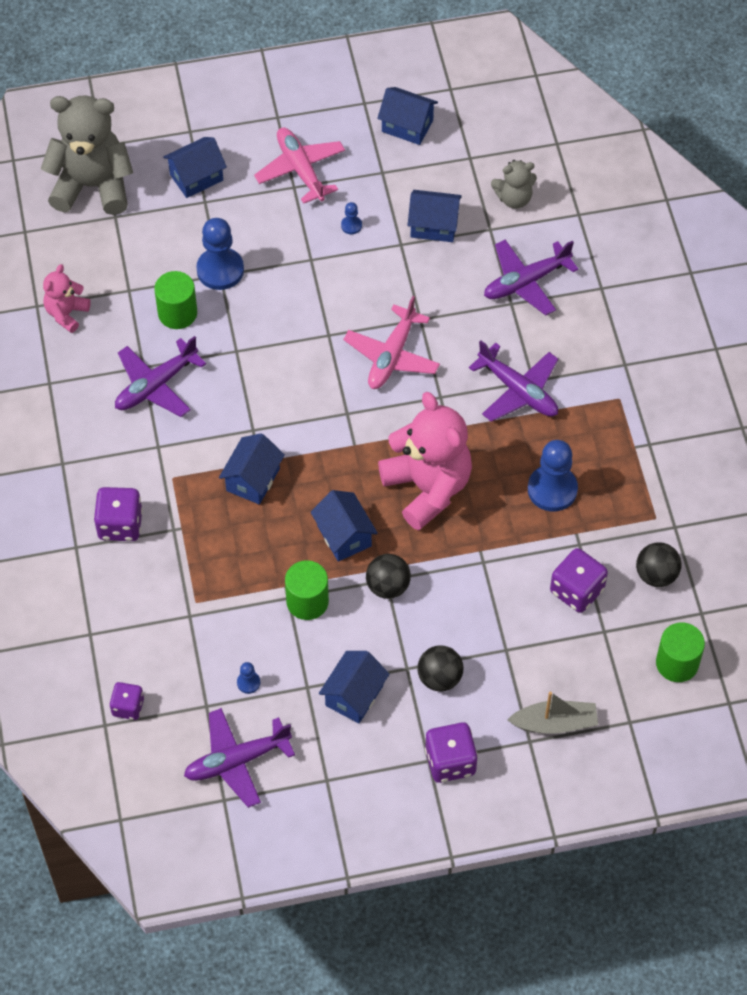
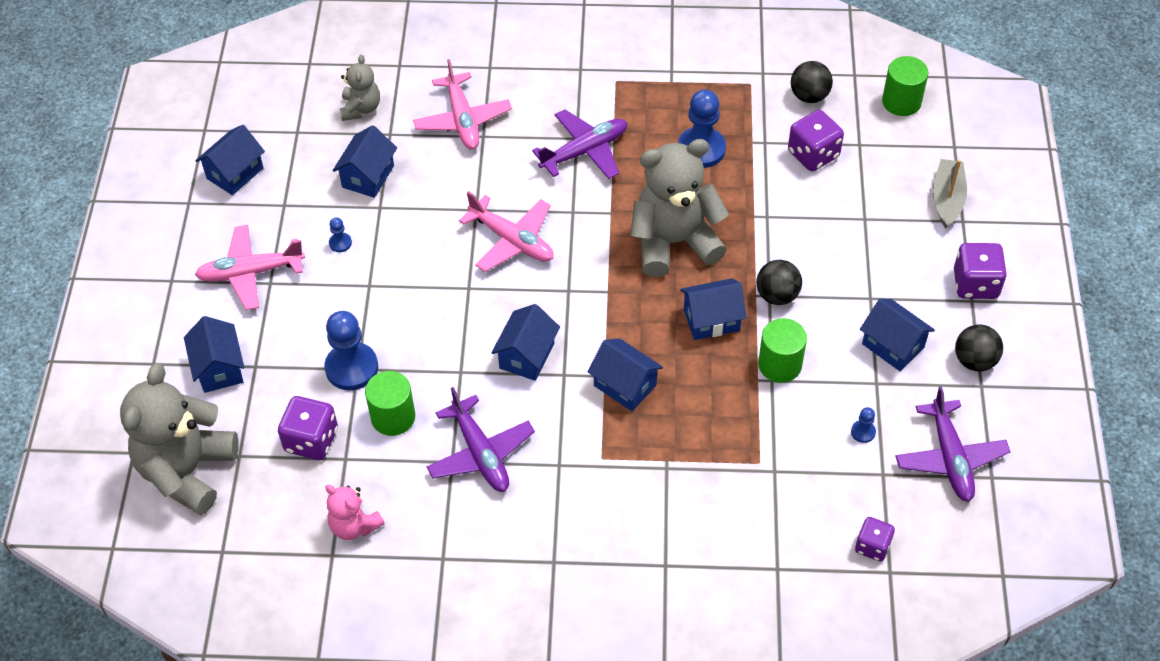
camera: 75 degrees left, 5 degrees down
(120, 525) = (648, 517): purple dice -> purple dice (311, 440)
(265, 397) = (526, 356): none -> blue house
(427, 488) = (674, 242): pink teddy bear -> grey teddy bear
(439, 678) = (885, 274): black ball -> black ball (974, 360)
(526, 282) = (462, 120): purple plane -> pink plane

